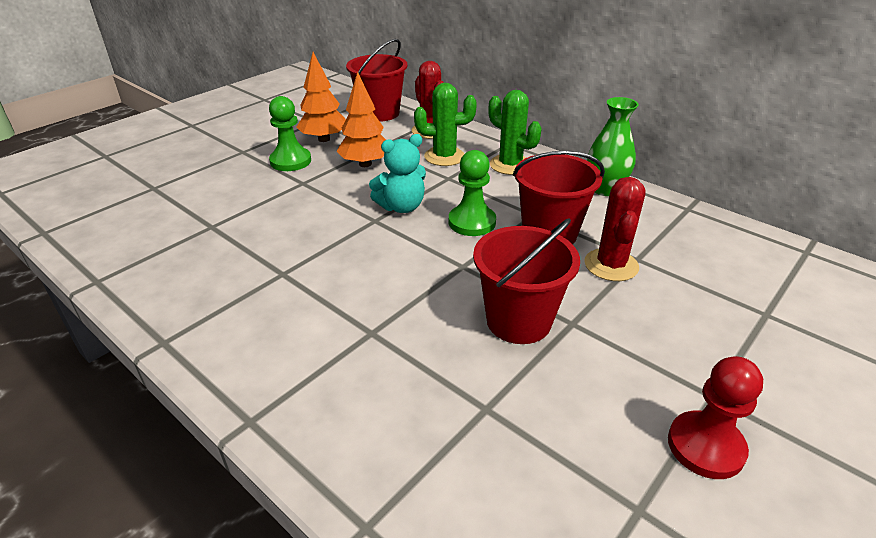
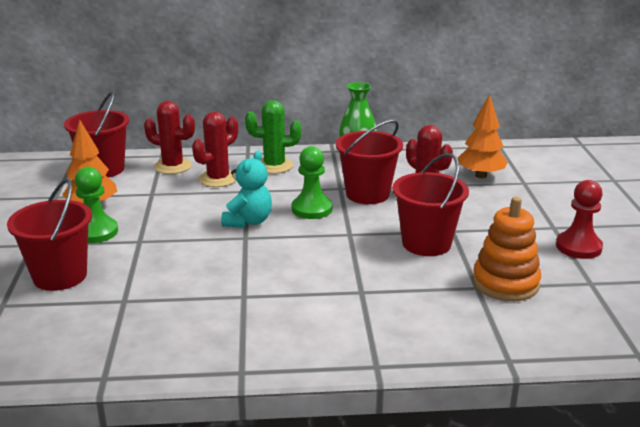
camera: 45 degrees left, 10 degrees down
(214, 184) = (60, 276): none -> red bucket
(365, 164) = (166, 208): orange tree -> orange tree (481, 175)
(444, 157) = (218, 179): green cactus -> red cactus
(525, 427) = (505, 283): none -> orange stacking toy

